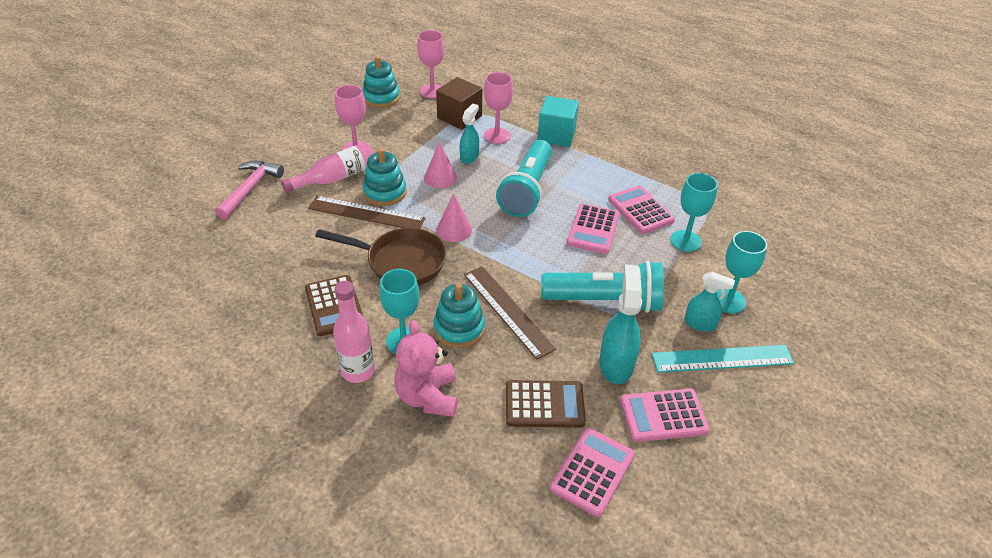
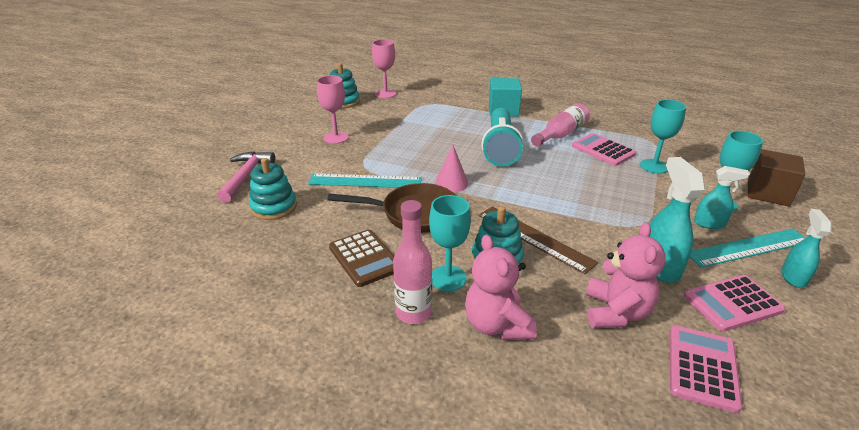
camera: 10 degrees left, 10 degrees down
(336, 178) = (326, 159): pink bottle -> pink bottle (561, 134)
(366, 213) = (365, 181): brown ruler -> turquoise ruler
(385, 192) = (375, 164): turquoise stacking toy -> turquoise stacking toy (274, 207)
(440, 177) = (420, 148): pink cone -> none
(459, 117) = (416, 107): brown cube -> brown cube (767, 193)
(469, 157) = (438, 131): turquoise spray bottle -> turquoise spray bottle (793, 277)
(497, 136) = (454, 115): pink goblet -> none
(544, 404) = (616, 312): brown calculator -> pink teddy bear
(593, 229) = (572, 168): pink calculator -> none
(605, 301) = (617, 218): turquoise flashlight -> none

